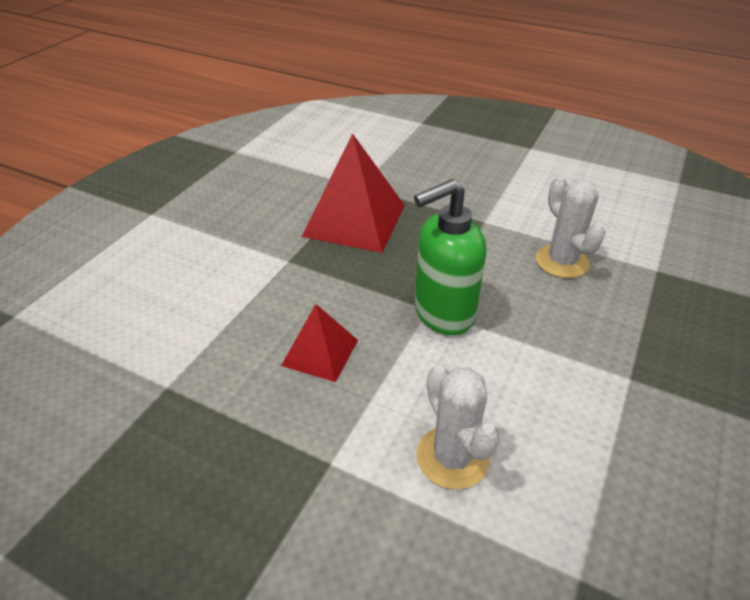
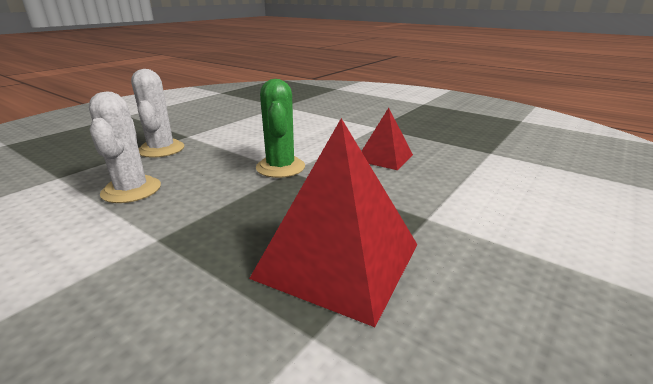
camera: 170 degrees left, 15 degrees down
(443, 314) = (280, 167): green soap dispenser -> green cactus
(452, 457) = (313, 124): white cactus -> white cactus (161, 149)

